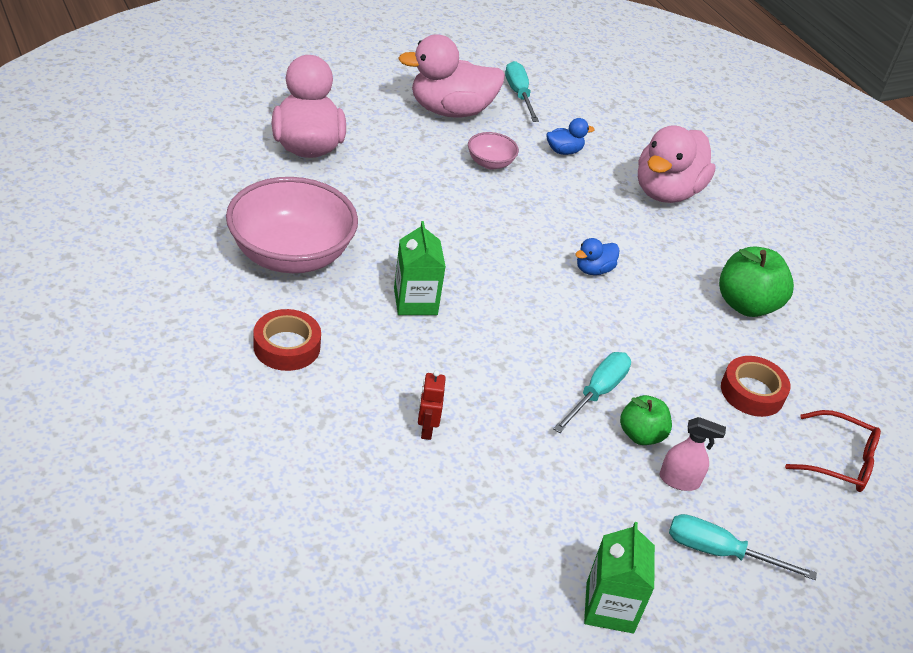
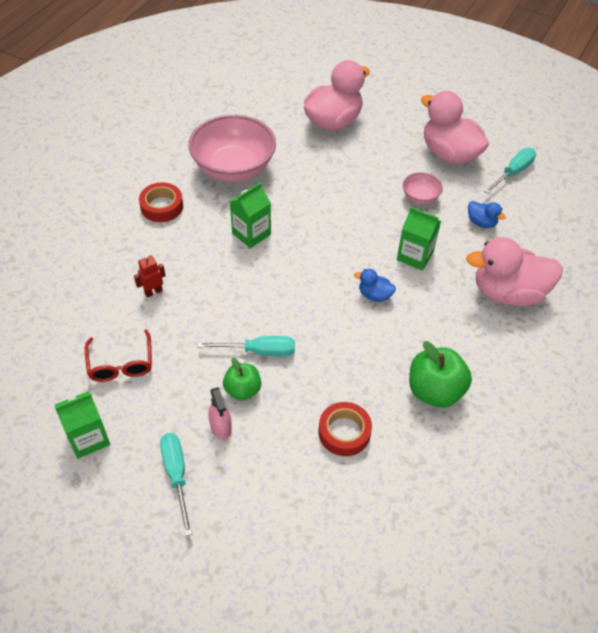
camera: 60 degrees right, 10 degrees up
(566, 214) = (415, 256): none -> green carton
(839, 461) = (325, 513): red glasses -> red glasses (121, 364)

